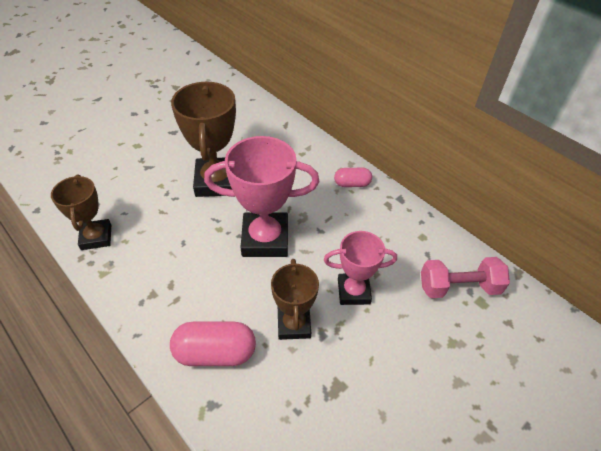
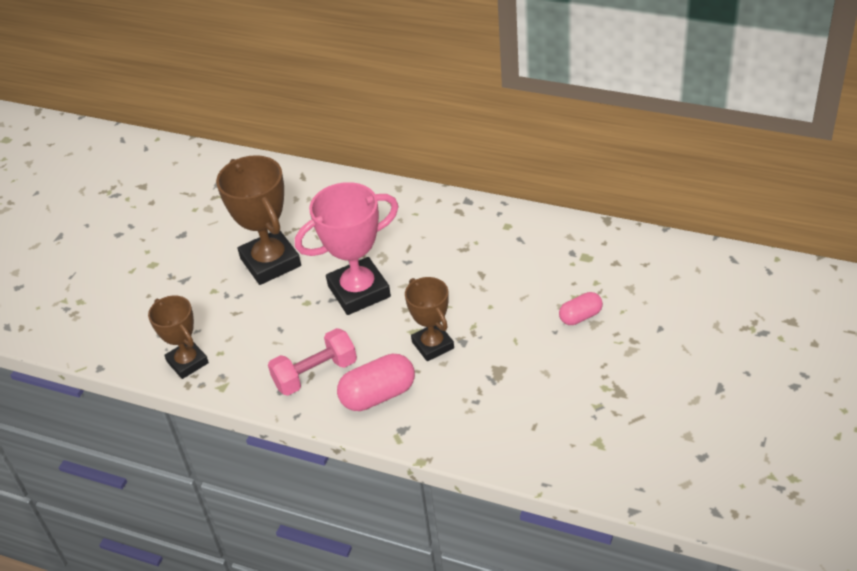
camera: 20 degrees left, 5 degrees down
(352, 184) = (412, 207): pink capsule -> pink capsule (580, 316)
(353, 291) = (470, 297): pink trophy -> none
(458, 287) = (560, 254): pink dumbbell -> pink dumbbell (315, 374)

